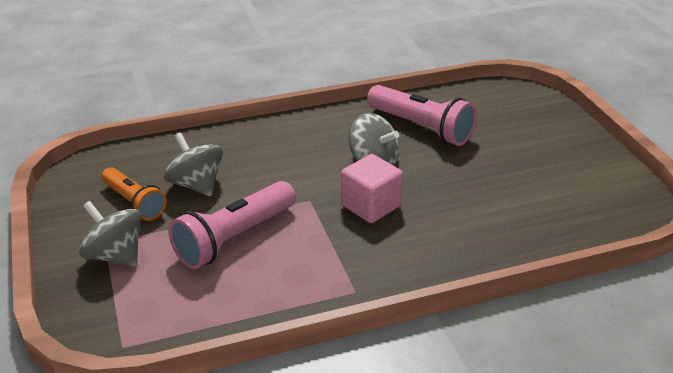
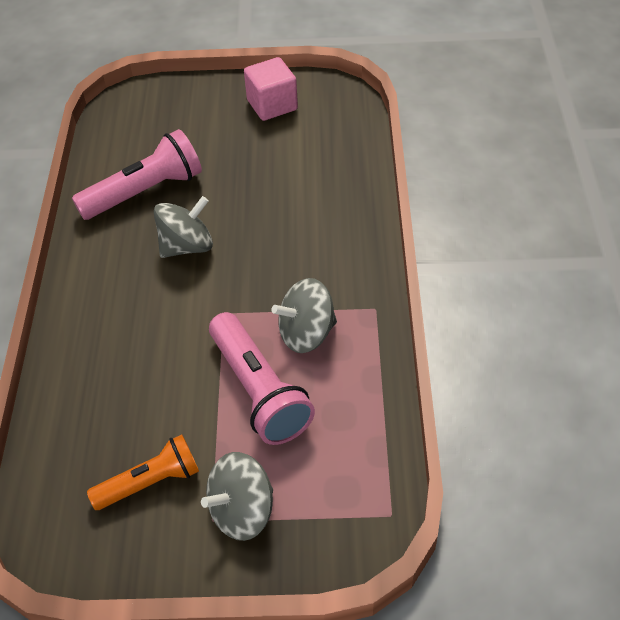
camera: 70 degrees left, 15 degrees up
(196, 185) = (145, 412): grey spinning top -> grey spinning top (306, 333)
(370, 206) = (256, 266): pink cube -> pink cube (272, 105)

